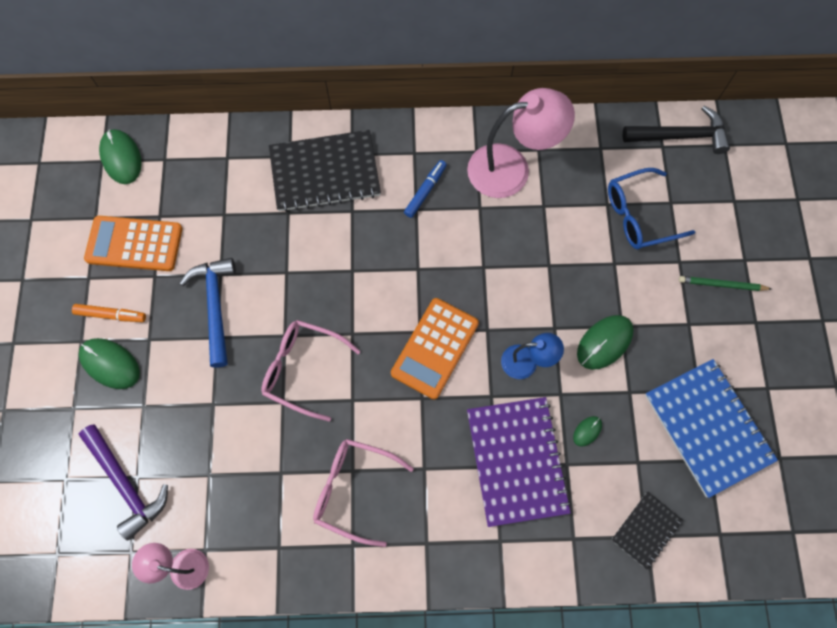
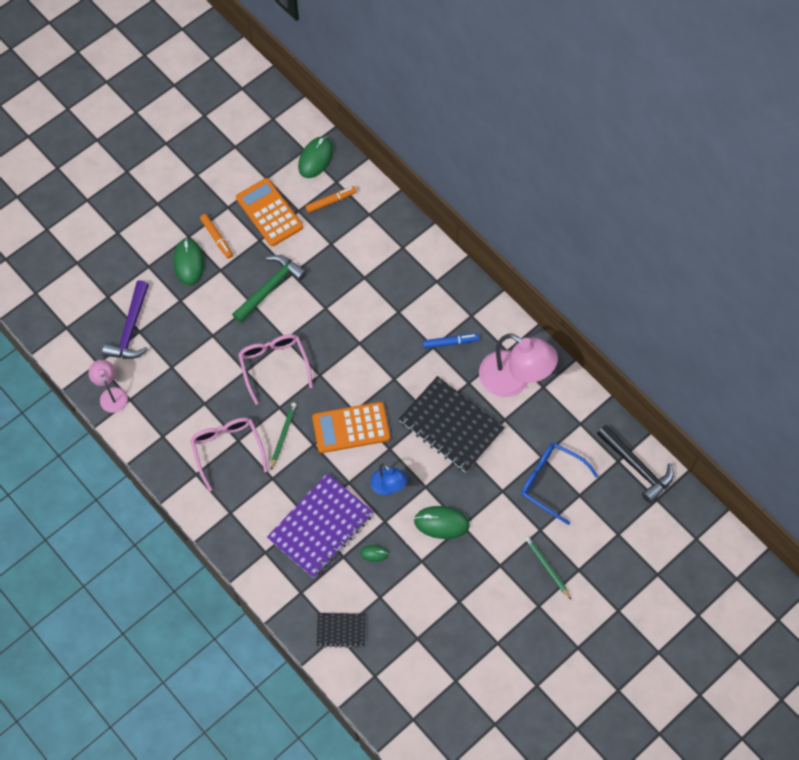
camera: 50 degrees right, 5 degrees down
(180, 180) = (331, 201): none -> orange marker
(215, 307) = (270, 288): blue hammer -> green hammer
(325, 173) = (409, 276): black notebook -> black notebook (451, 425)
(386, 420) = (283, 435): none -> green pencil
(708, 427) = (438, 623): blue notebook -> none

